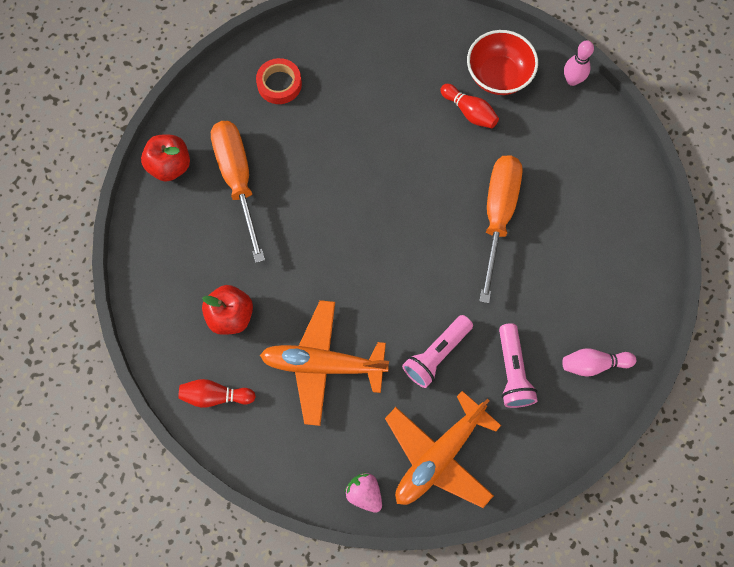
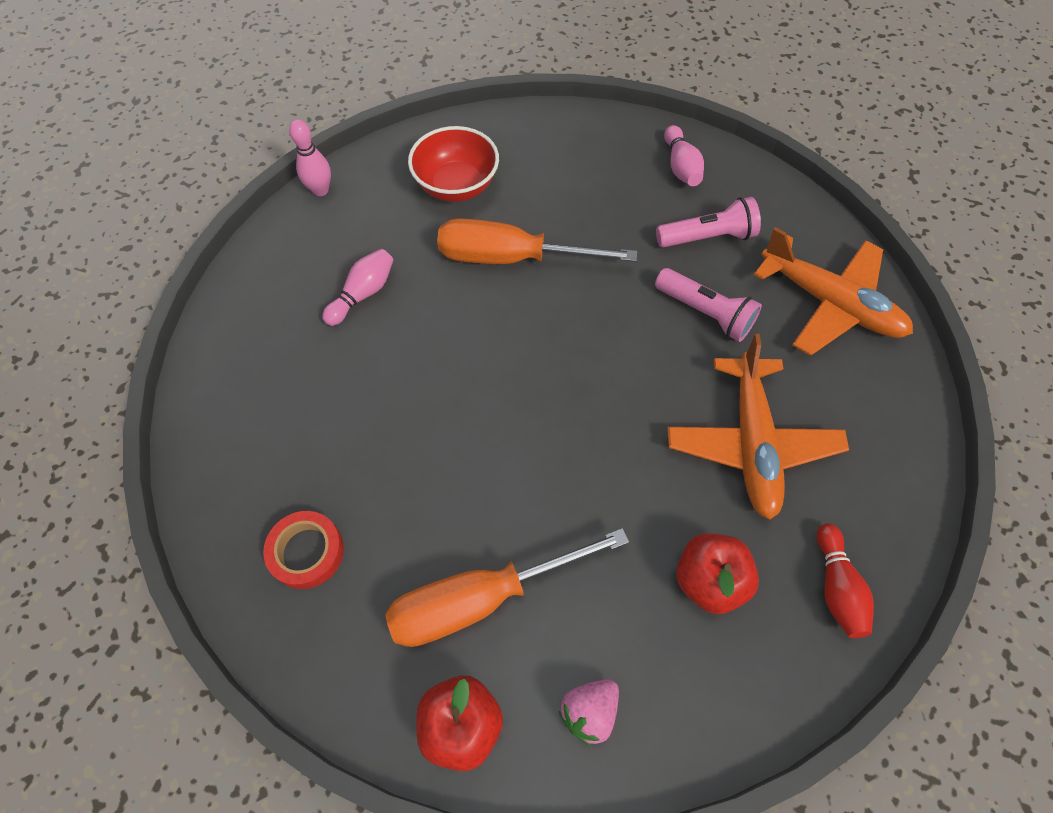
camera: 95 degrees left, 10 degrees down
(364, 493) = (902, 379): pink strawberry -> pink strawberry (589, 711)
(469, 112) = (363, 294): red bowling pin -> pink bowling pin
(498, 76) = (309, 265): red bowl -> red bowl (456, 186)

